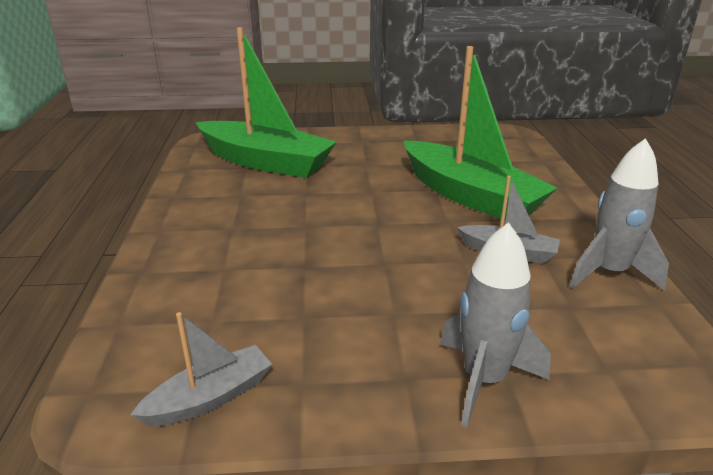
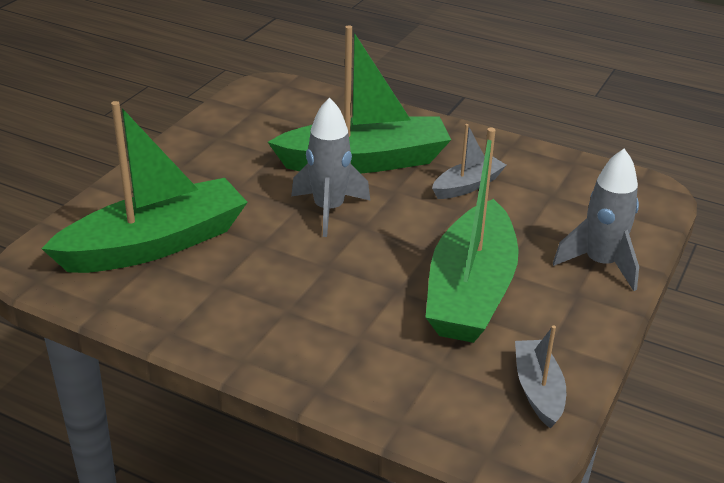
camera: 60 degrees left, 5 degrees up
(339, 305) = (470, 291): none -> green boat
(609, 273) = (529, 160): grey rocket -> grey rocket (328, 210)

